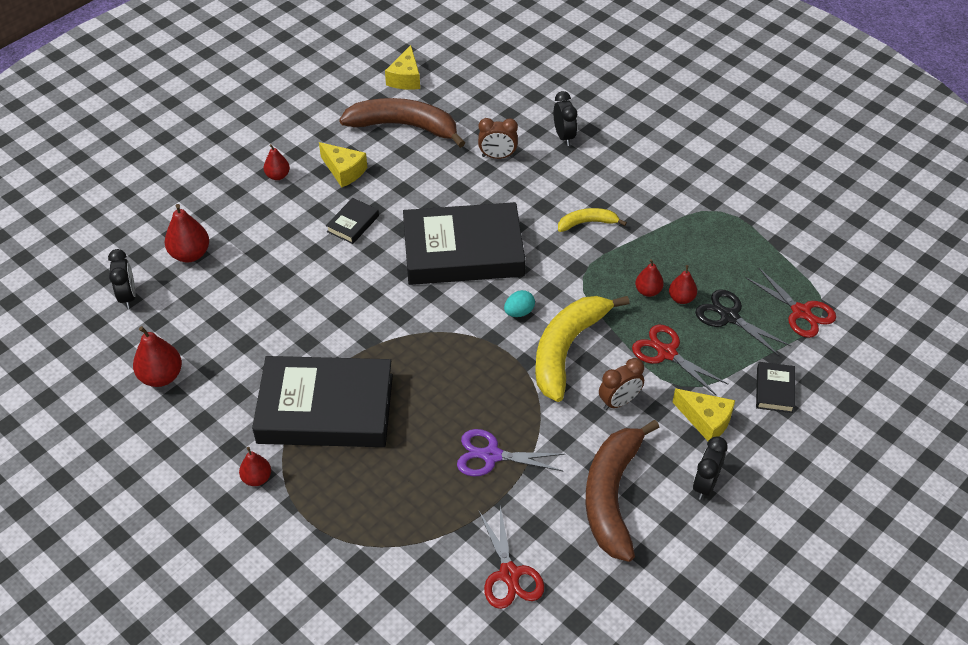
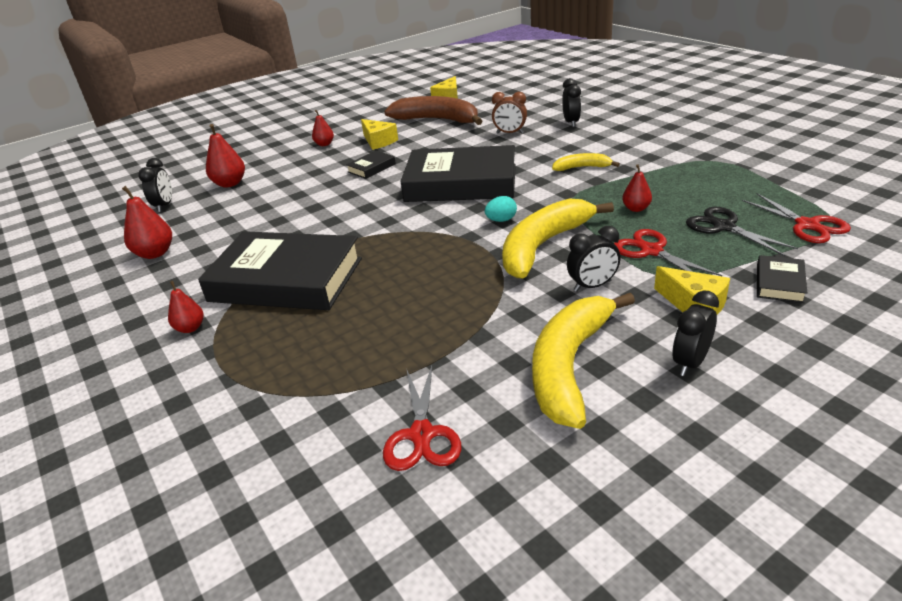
camera: 15 degrees right, 15 degrees down
(491, 455) = (438, 322): purple scissors -> none
(612, 495) = (569, 366): brown banana -> yellow banana
(619, 402) = (592, 286): brown clock -> black clock
(681, 298) = (671, 214): red pear -> none

